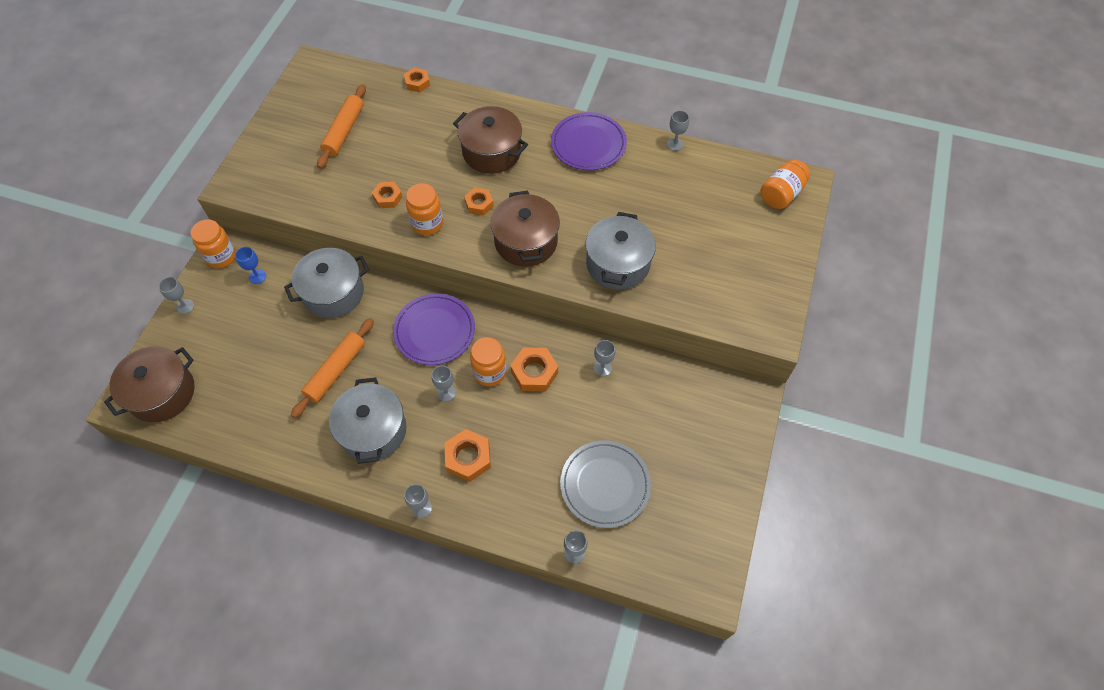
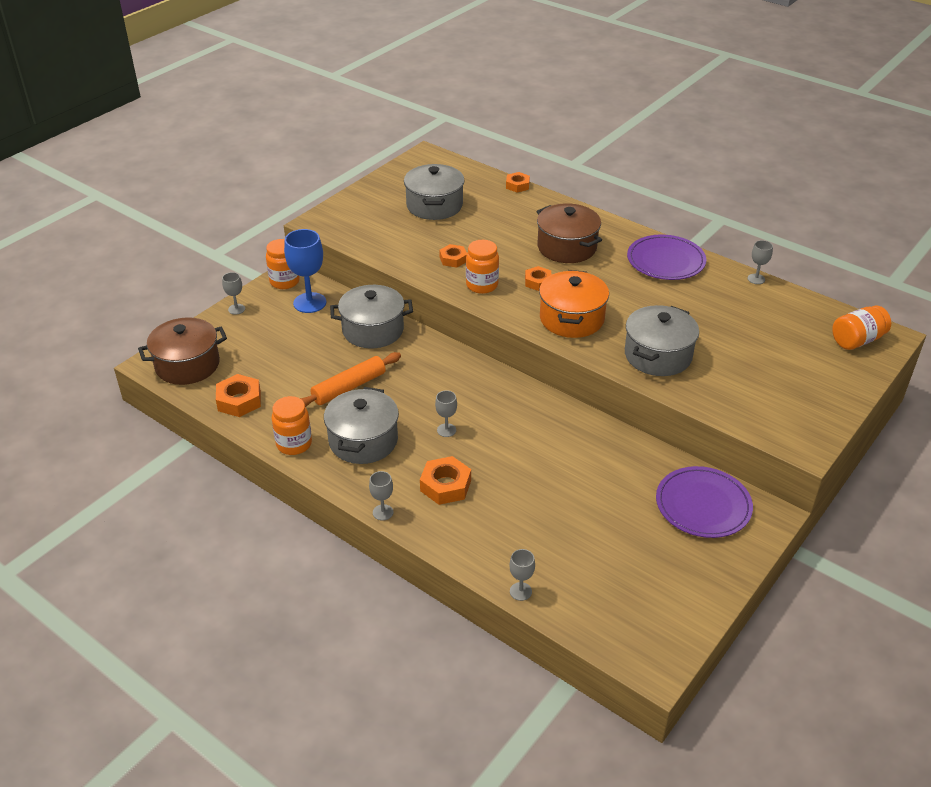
camera: 20 degrees right, 20 degrees down
(257, 276) = (309, 303): blue goblet -> blue goblet, size x1.96
(344, 131) = (434, 205): orange rolling pin -> grey pot
(434, 331) = (455, 380): purple plate -> purple plate (703, 505)
(490, 372) = (496, 425): orange jar -> orange jar (294, 444)
(526, 241) = (571, 319): brown pot -> orange pot
(534, 372) = (541, 436): orange nut -> orange nut (239, 400)
(602, 368) = (613, 450): grey goblet -> none
(605, 485) = (576, 545): grey plate -> none

